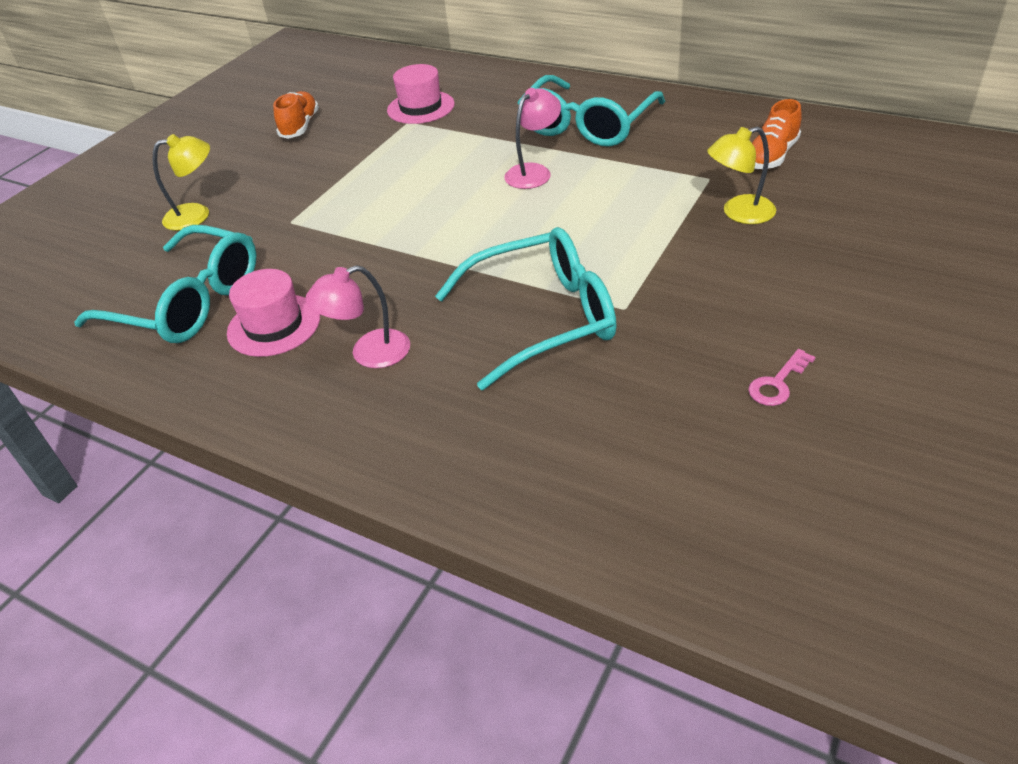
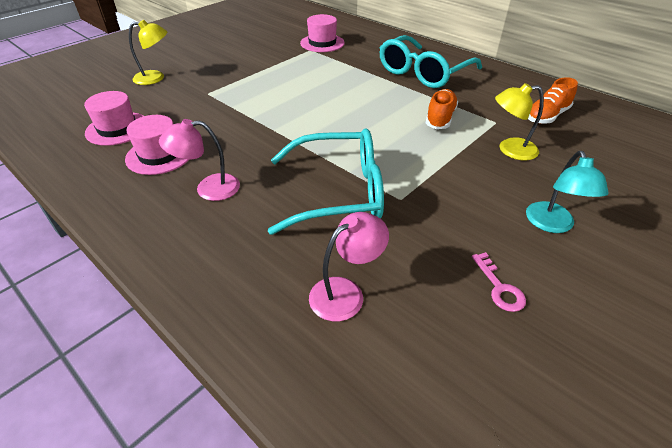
camera: 10 degrees right, 0 degrees up
(188, 302) = (117, 128): turquoise glasses -> pink hat
(300, 126) = (244, 40): orange shoe -> orange shoe (440, 118)
(534, 172) = (376, 94): pink lamp -> pink lamp (346, 292)
(777, 383) = (499, 287): pink key -> pink key turned 75 degrees counterclockwise
(816, 297) = (552, 225): none -> turquoise lamp

